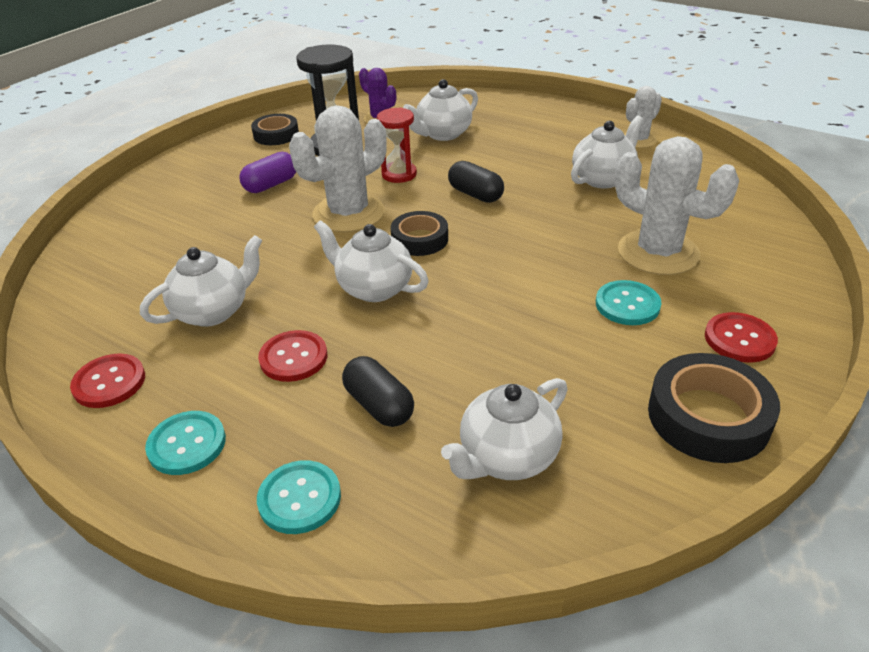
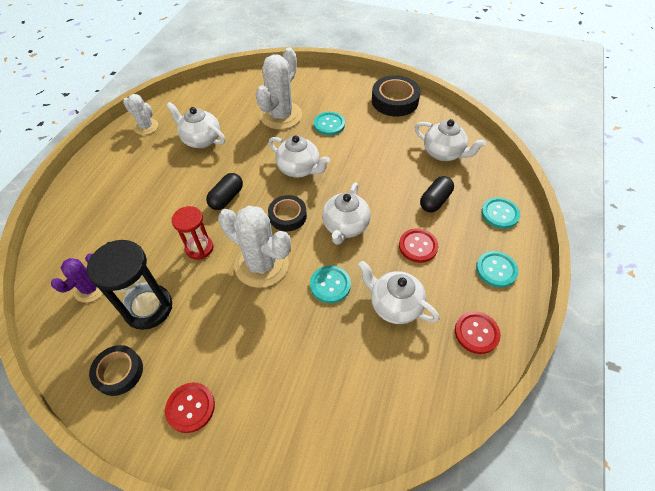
camera: 105 degrees left, 15 degrees up
(271, 185) = (222, 336): purple capsule -> none
(283, 261) = (330, 285): none -> turquoise button
(443, 134) = (128, 234): white teapot -> white teapot (299, 169)
(739, 339) = (343, 92): red button -> red button (190, 407)

